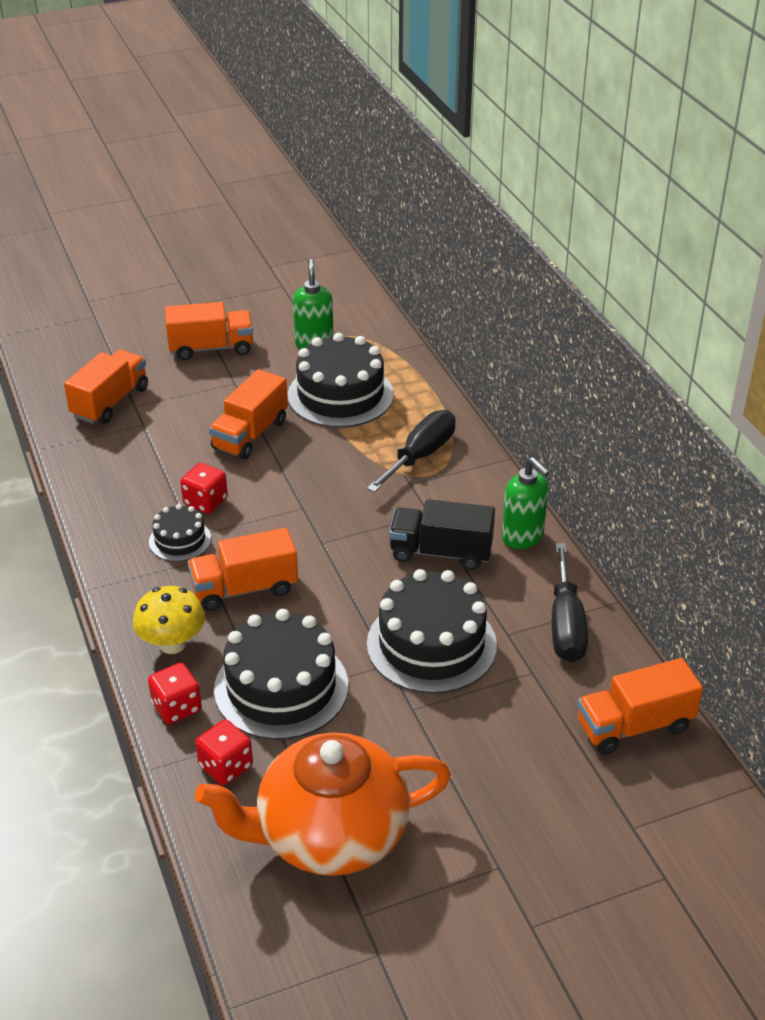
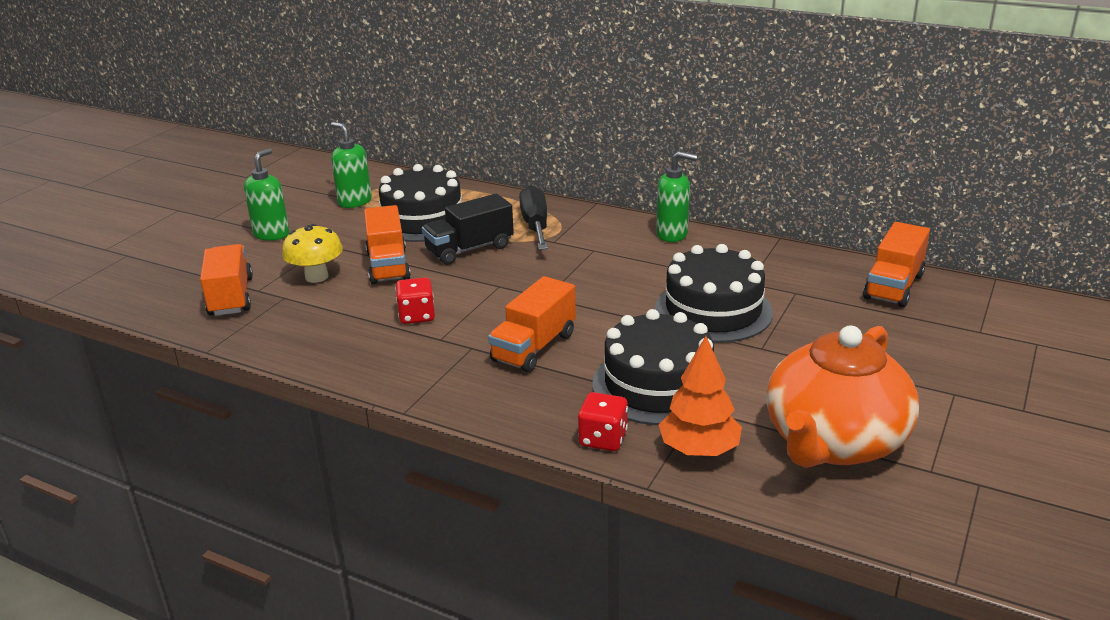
camera: 40 degrees left, 10 degrees down
(172, 643) = (533, 405): yellow mushroom -> yellow mushroom (316, 277)
(180, 540) = (434, 346): black cake -> none
(211, 348) = (272, 234): orange truck -> green soap dispenser
(226, 766) = (699, 450): red dice -> orange tree
(441, 552) = (635, 264): black truck -> black truck (469, 249)
(566, 625) = (772, 262): black screwdriver -> none

